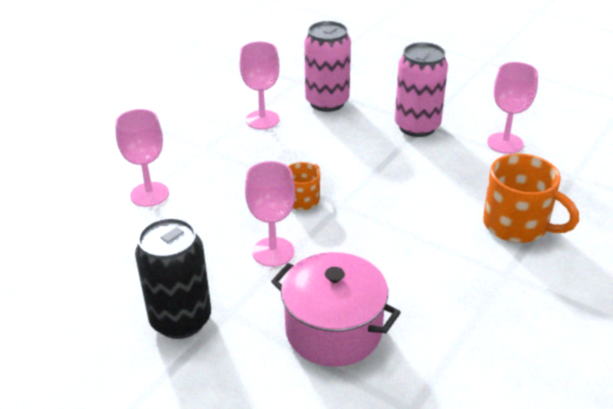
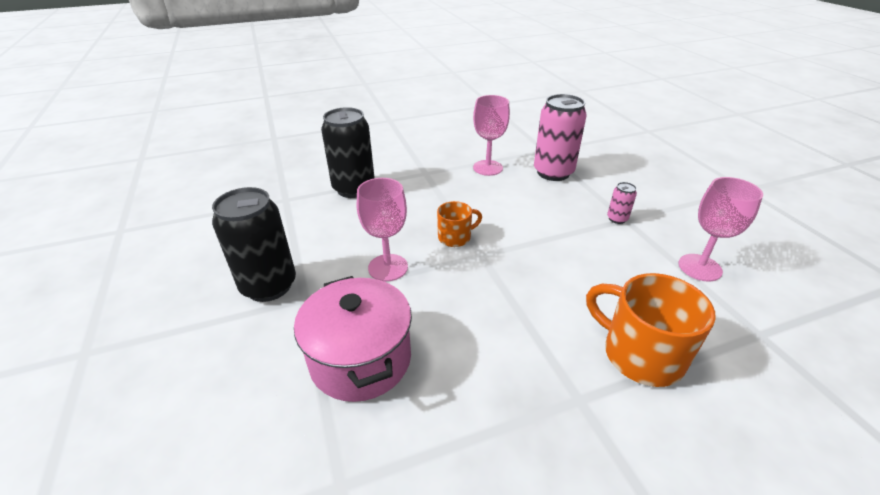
camera: 35 degrees right, 0 degrees up
(149, 194) = (354, 189): pink goblet -> black can
(417, 126) = (617, 219): pink can -> pink can, size x0.44
(517, 225) = (640, 354): orange mug -> orange mug turned 150 degrees clockwise

